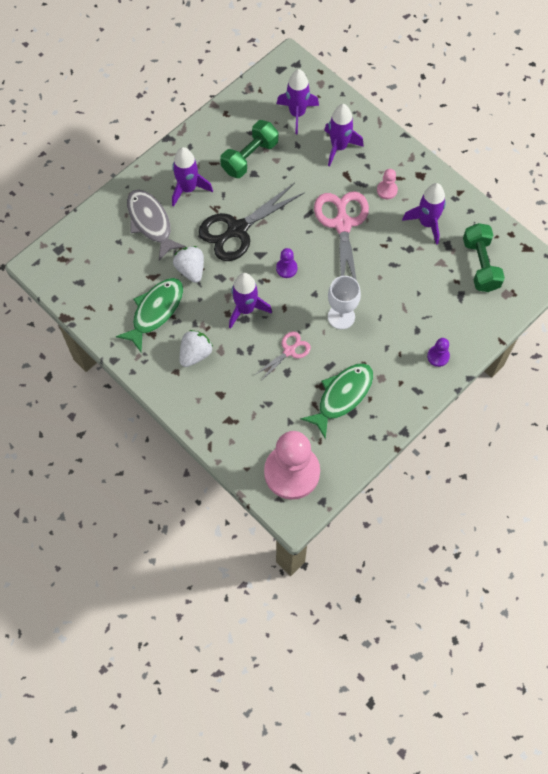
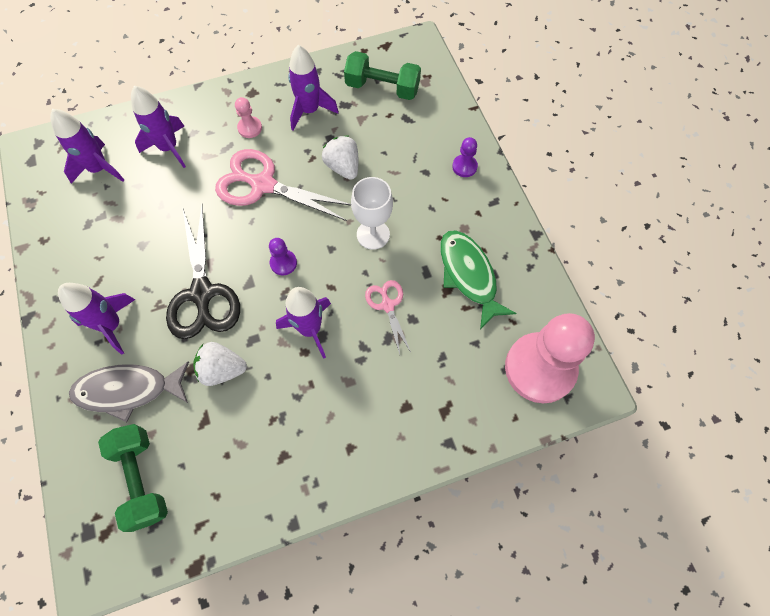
camera: 65 degrees left, 0 degrees up
(155, 311) = (254, 438): green fish -> none
(195, 354) = (338, 413): white strawberry -> white strawberry (343, 167)
(249, 157) = (118, 239): green dumbbell -> green dumbbell (142, 479)

